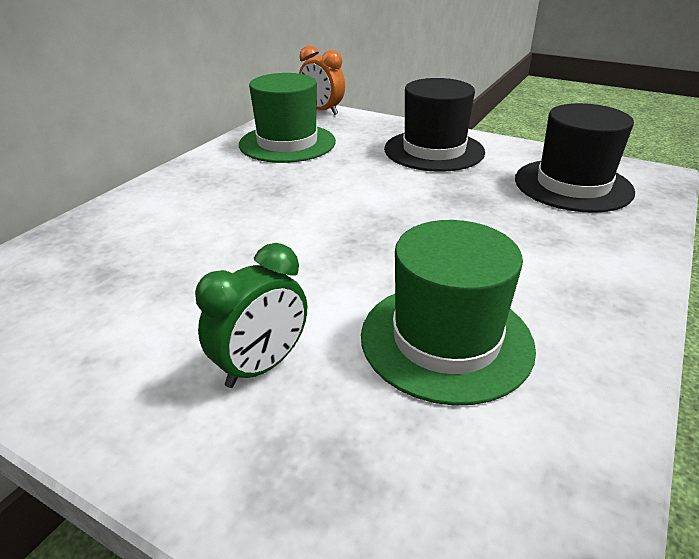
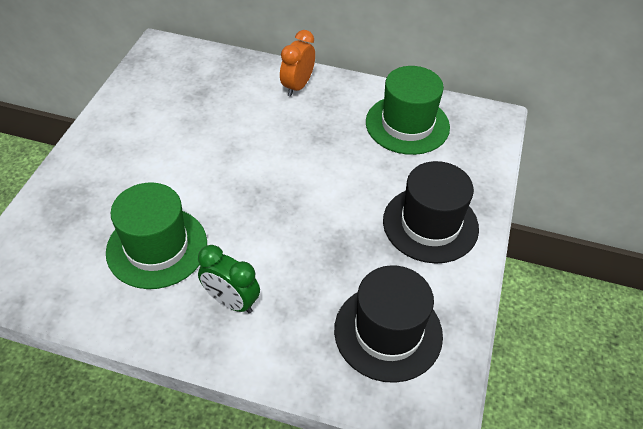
camera: 75 degrees right, 15 degrees up
(261, 366) = (131, 174): green clock -> green clock (231, 301)
(322, 111) = (495, 131): orange clock -> orange clock (297, 86)

